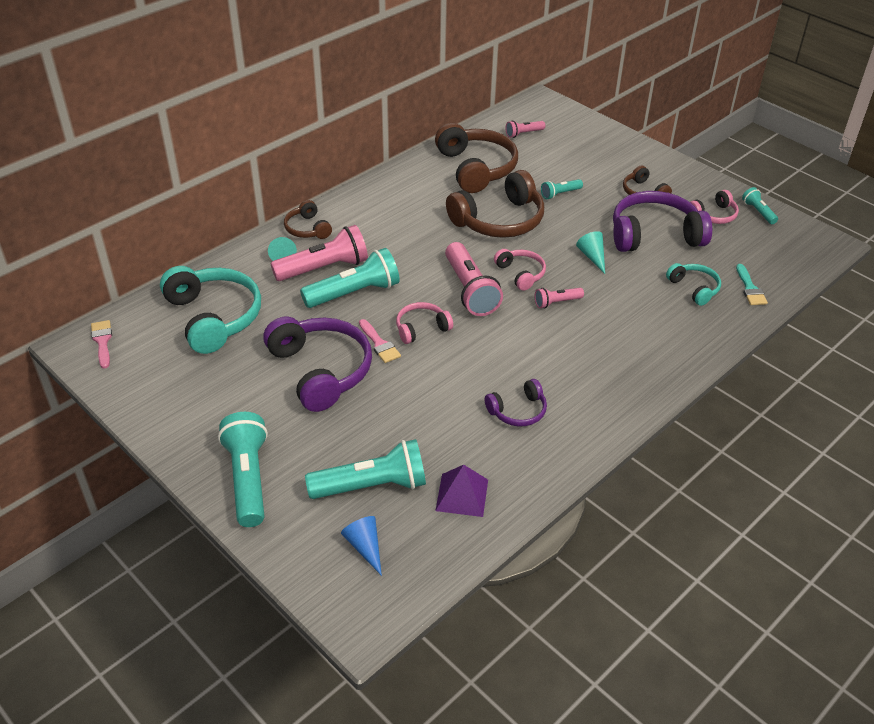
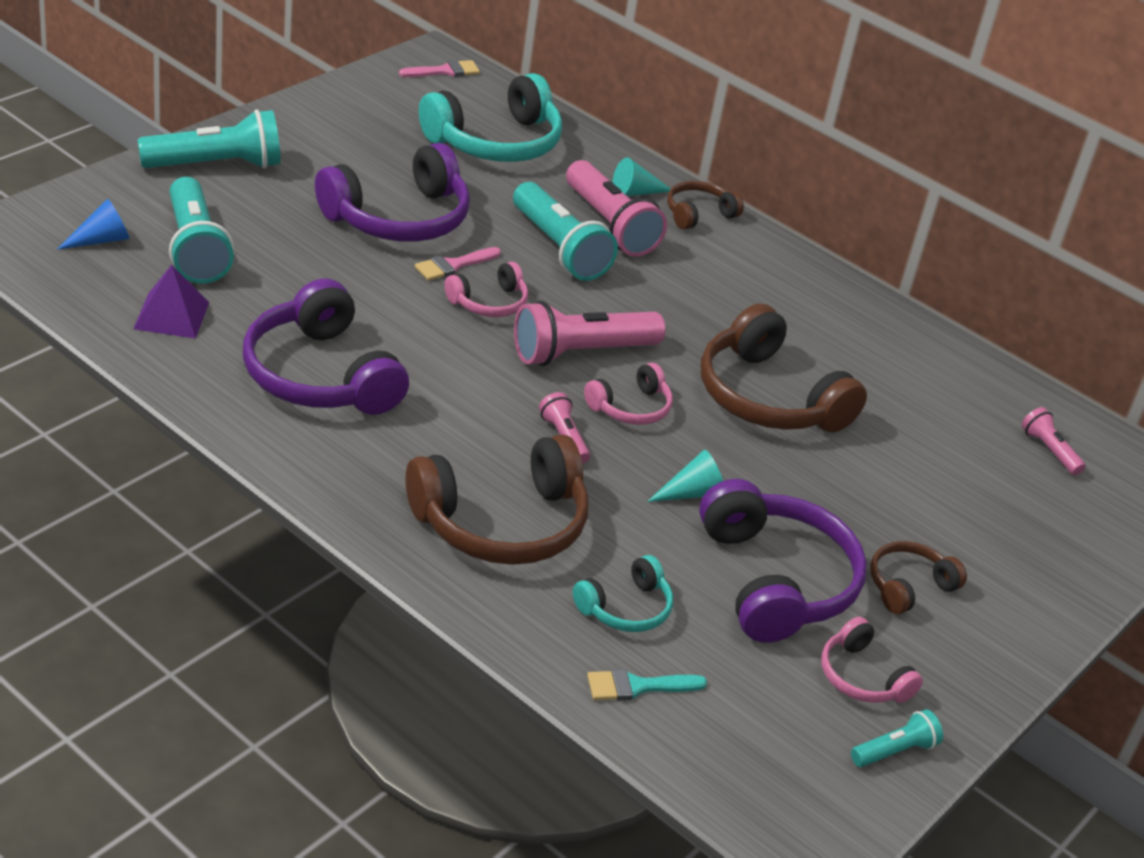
camera: 80 degrees right, 5 degrees down
(421, 328) = (489, 302): pink headphones -> pink headphones turned 90 degrees clockwise
(476, 168) = (912, 384): brown headphones -> brown headphones (501, 522)
(518, 411) = (321, 375): purple headphones -> purple headphones, size x1.93
(560, 194) = (868, 475): turquoise flashlight -> none

